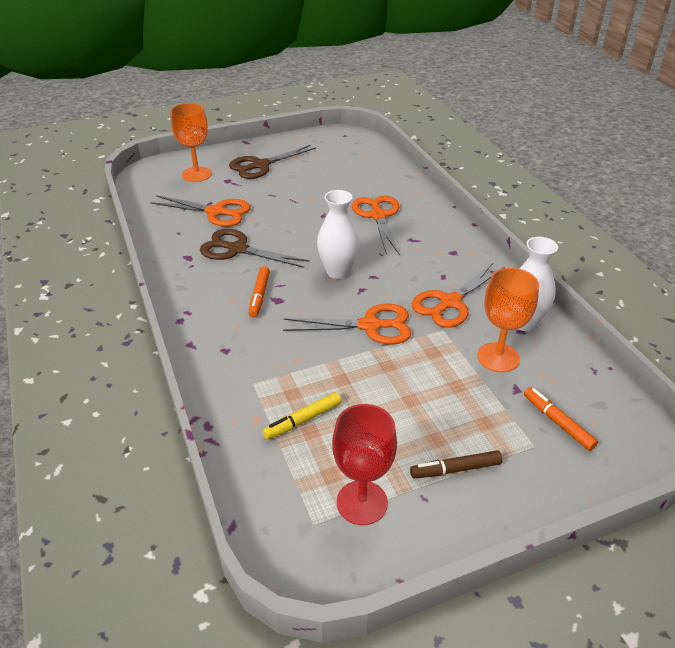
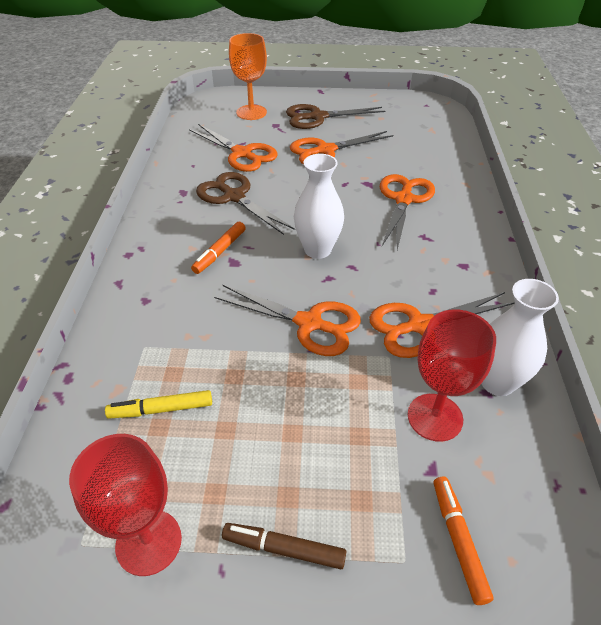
camera: 25 degrees right, 5 degrees up
(287, 192) = (325, 150): none -> orange scissors
(498, 357) = (435, 417): orange goblet -> red goblet

